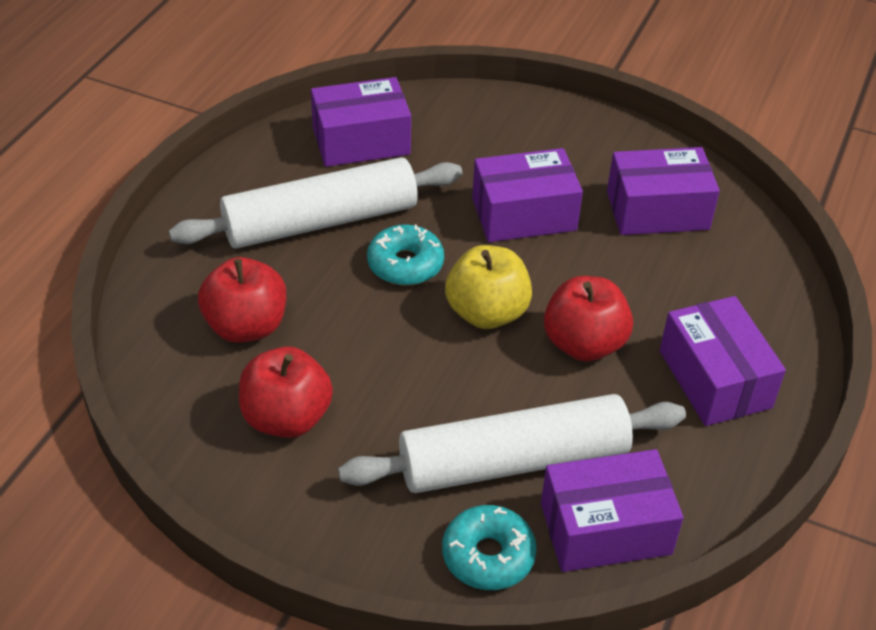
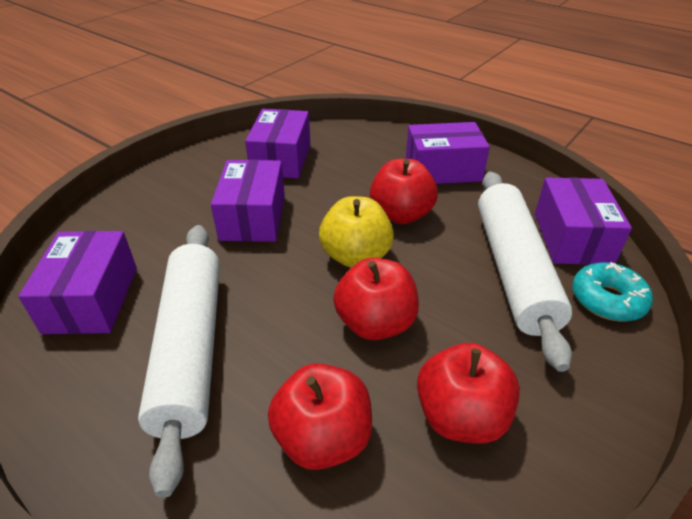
camera: 75 degrees left, 5 degrees down
(387, 343) = (375, 323): none -> red apple
(405, 264) = (280, 295): turquoise donut -> none

